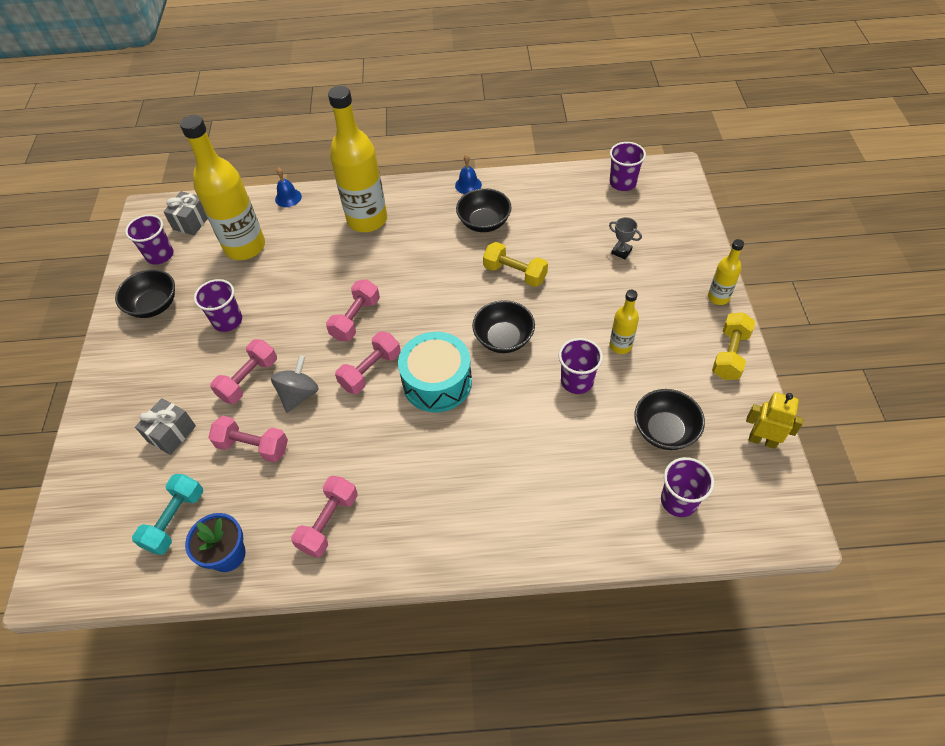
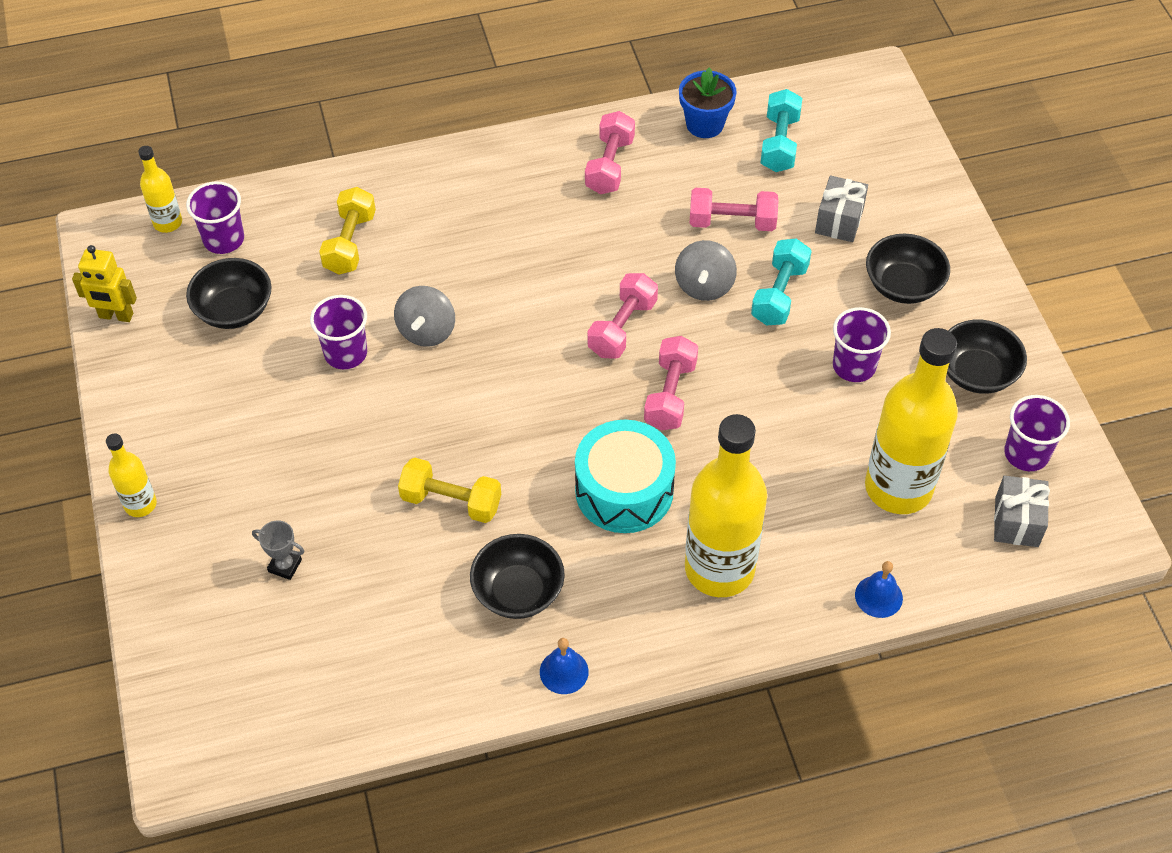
camera: 165 degrees right, 0 degrees up
(249, 379) = (779, 294): pink dumbbell -> turquoise dumbbell
(437, 382) = (529, 326): turquoise drum -> turquoise drum (624, 490)
(503, 338) = (451, 396): black bowl -> black bowl (903, 285)
(514, 389) = (427, 331): none -> grey spinning top
(620, 346) = (288, 409): yellow bottle -> yellow bottle (167, 223)
(622, 183) = (281, 717): purple cup -> none
(729, 354) = (138, 418): yellow dumbbell -> yellow dumbbell (350, 243)

